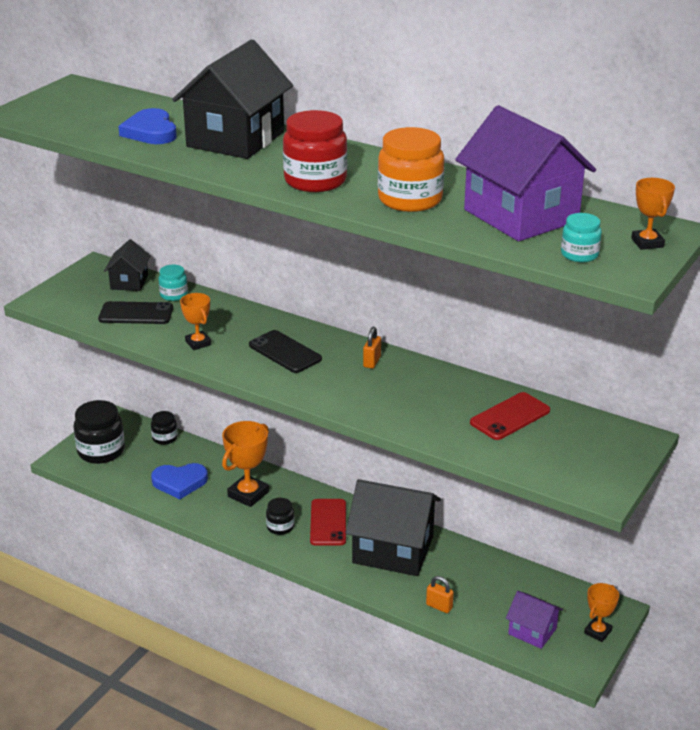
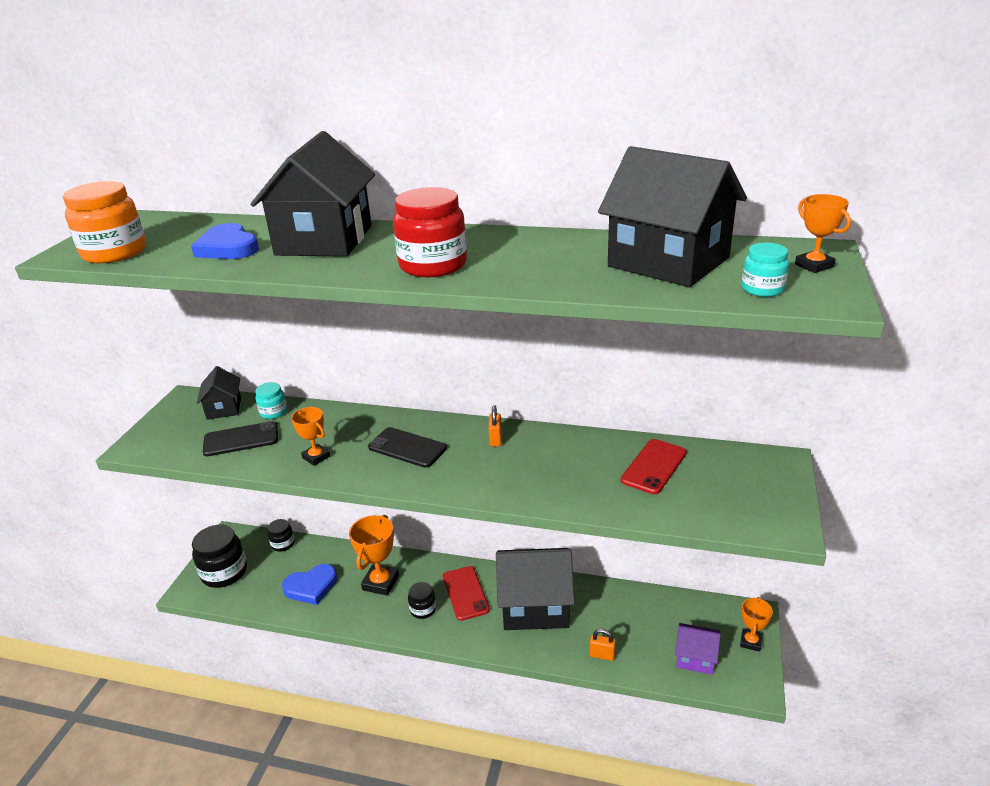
camera: 15 degrees left, 0 degrees up
(410, 199) = (545, 266): orange jar -> orange jar (114, 252)
(521, 215) = (668, 262): purple house -> black house

